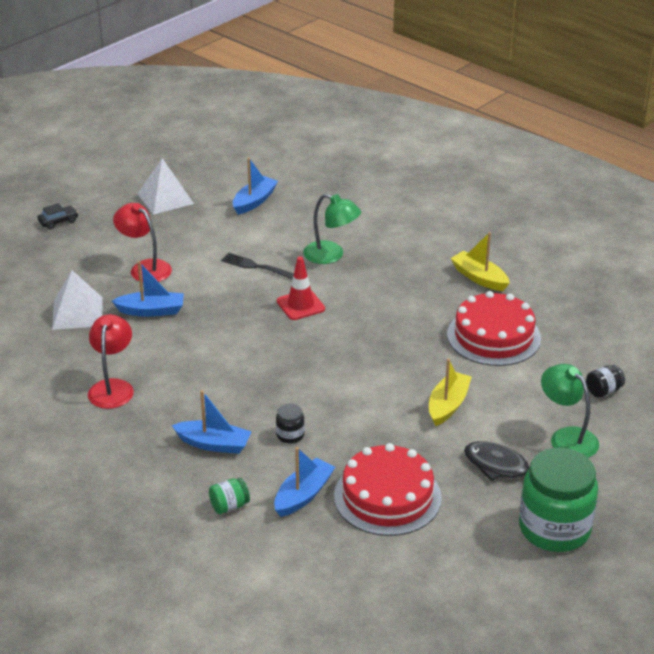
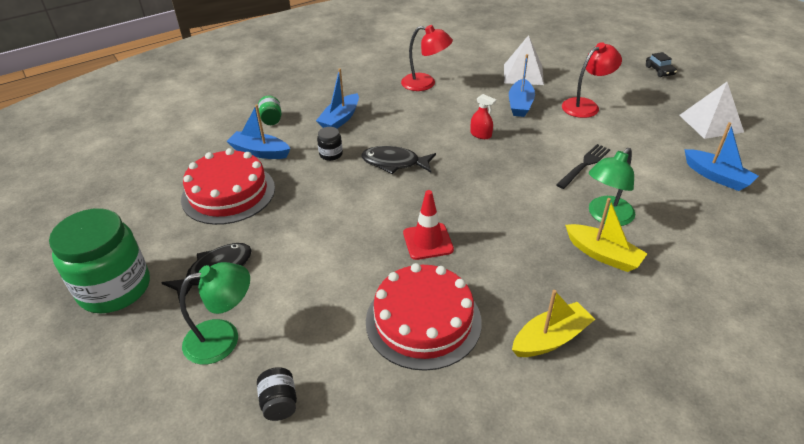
camera: 105 degrees right, 5 degrees up
(221, 333) = (481, 135): none -> red spray bottle
(292, 385) = (394, 163): none -> black fish
(300, 305) = (514, 183): red traffic cone -> red traffic cone (428, 241)
(303, 495) = (260, 152): blue boat -> blue boat turned 150 degrees clockwise
(448, 405) = (322, 254): yellow boat -> yellow boat (603, 255)

